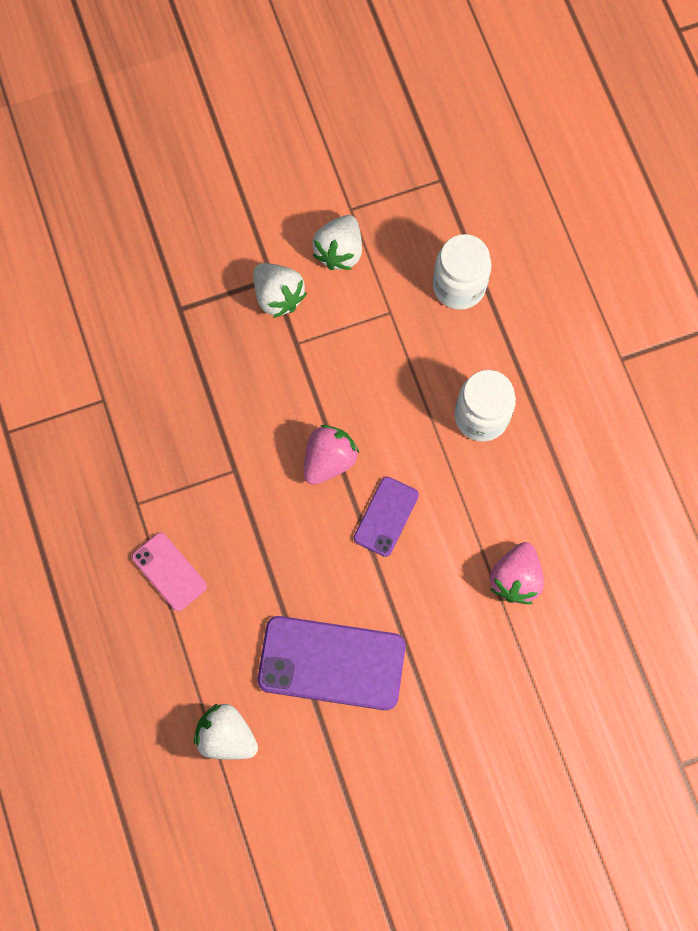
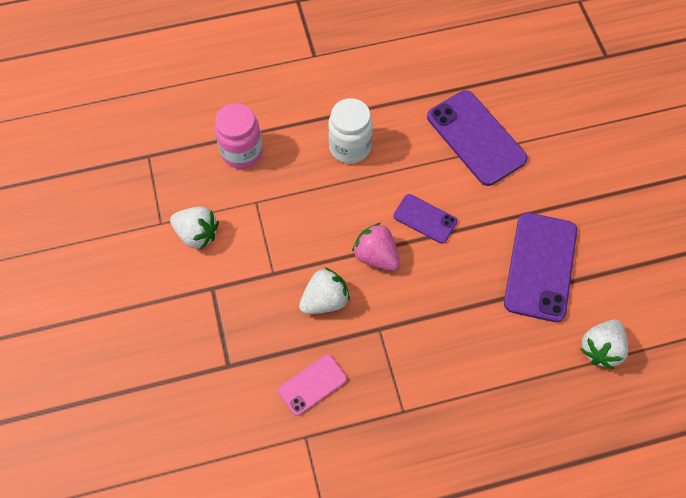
camera: 85 degrees left, 10 degrees down
(169, 571) = (464, 387): pink phone -> pink phone (312, 384)
(278, 296) = (229, 284): white strawberry -> white strawberry (325, 300)
(459, 286) = (242, 152): white jar -> pink jar
(515, 578) = (476, 138): pink strawberry -> purple phone

